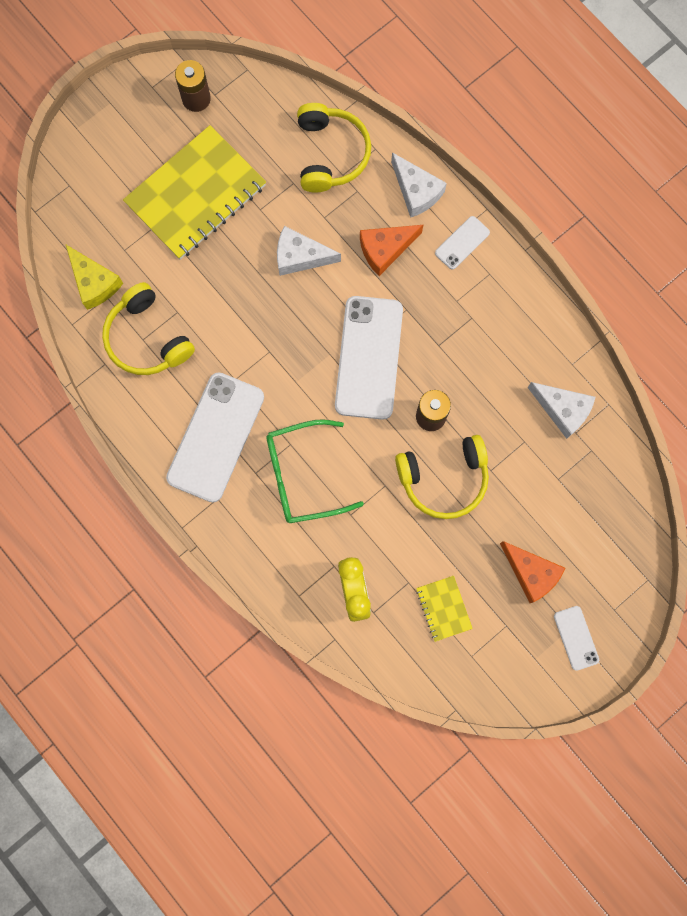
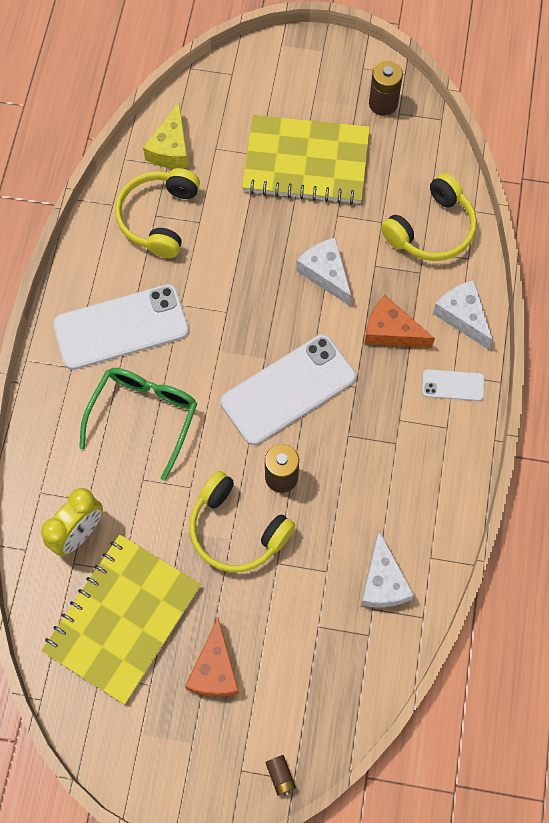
camera: 50 degrees right, 10 degrees down
(302, 476) = (144, 416): green glasses -> green glasses turned 75 degrees clockwise
(416, 191) = (462, 316): white cheese -> white cheese turned 135 degrees clockwise
(443, 608) = (123, 618): yellow notebook -> yellow notebook, size x2.24
(576, 638) = (188, 756): white phone -> none
(638, 586) = (280, 776): none -> brown battery

